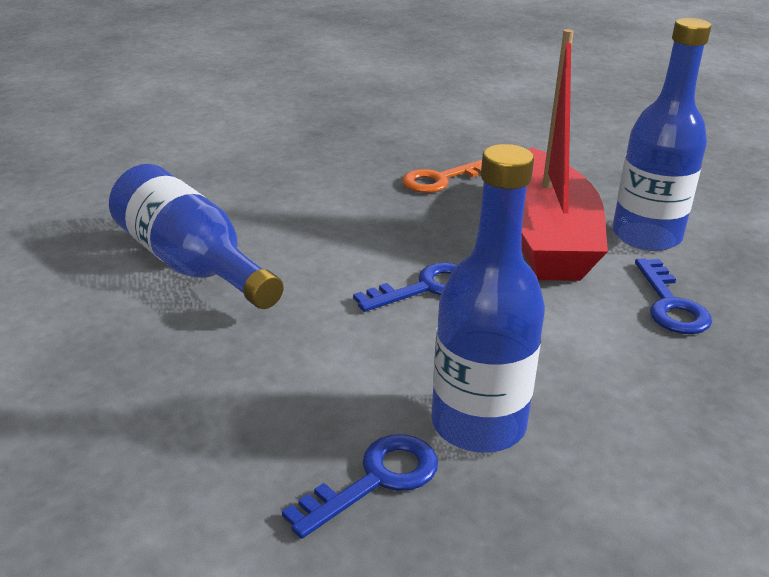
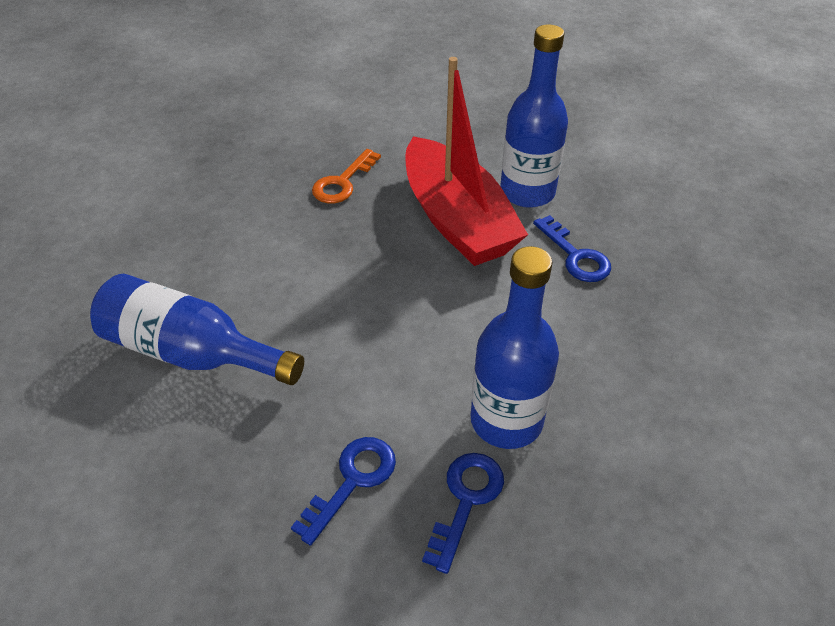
camera: 25 degrees left, 15 degrees up
(426, 288) = (398, 305): blue key -> blue key (352, 480)

